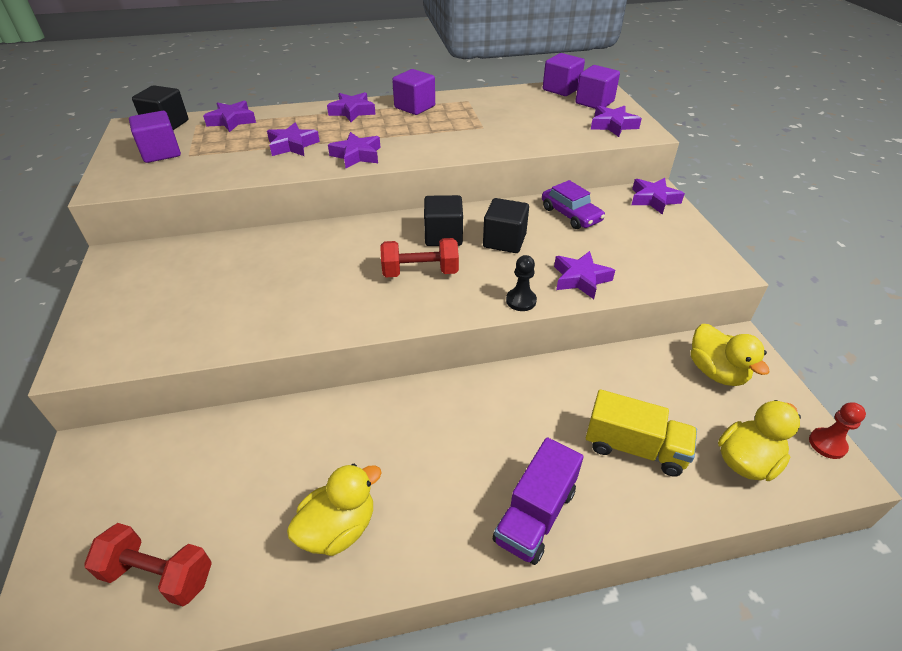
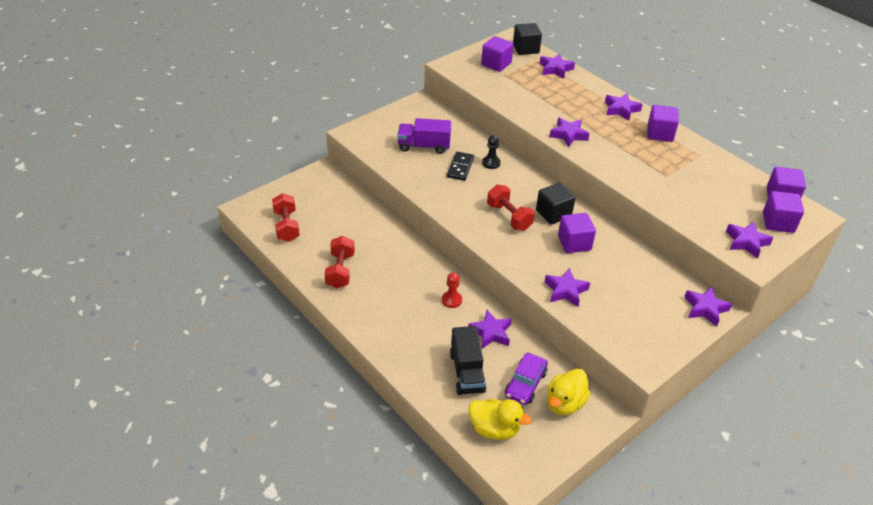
camera: 60 degrees right, 0 degrees up
(287, 277) = (460, 167): none -> black domino
(292, 145) = (553, 105): purple star -> purple star (491, 333)
(338, 528) = (340, 271): yellow duck -> red dumbbell
(504, 241) = (574, 243): black cube -> purple cube
(521, 301) = (520, 269): black pawn -> black pawn (491, 163)
(535, 515) = (393, 340): purple truck -> purple truck (424, 146)
(571, 214) = (637, 267): purple car -> purple car (525, 384)
(634, 447) = (467, 372): yellow truck -> black truck
(827, 444) = (540, 472): red pawn -> red pawn (451, 300)

